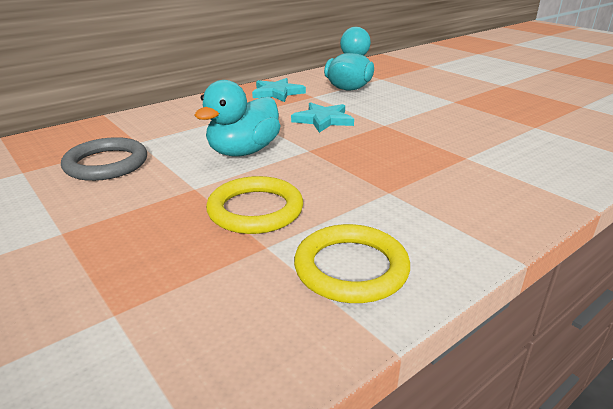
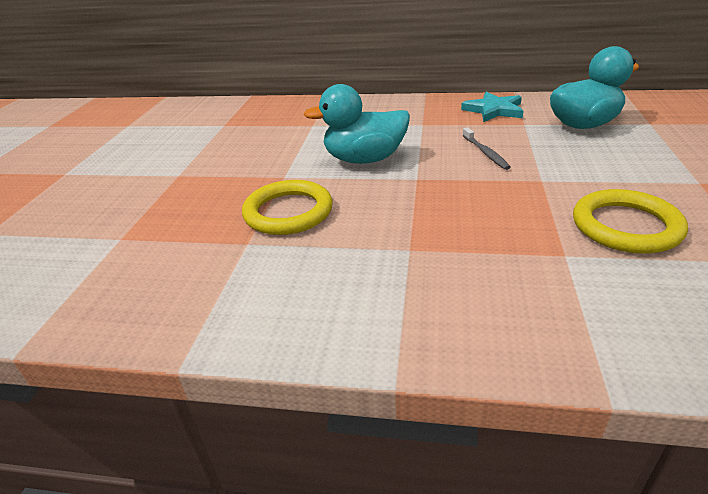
camera: 50 degrees right, 5 degrees up
(106, 164) = (269, 135): grey ring -> none
(323, 120) = (485, 153): turquoise star -> grey toothbrush
(351, 268) = (263, 292): yellow ring -> yellow ring (626, 226)

